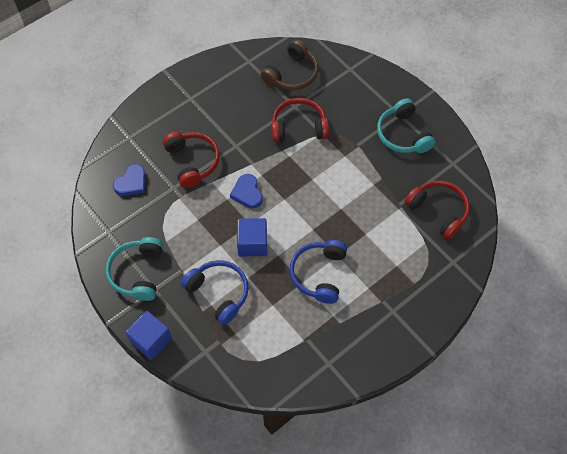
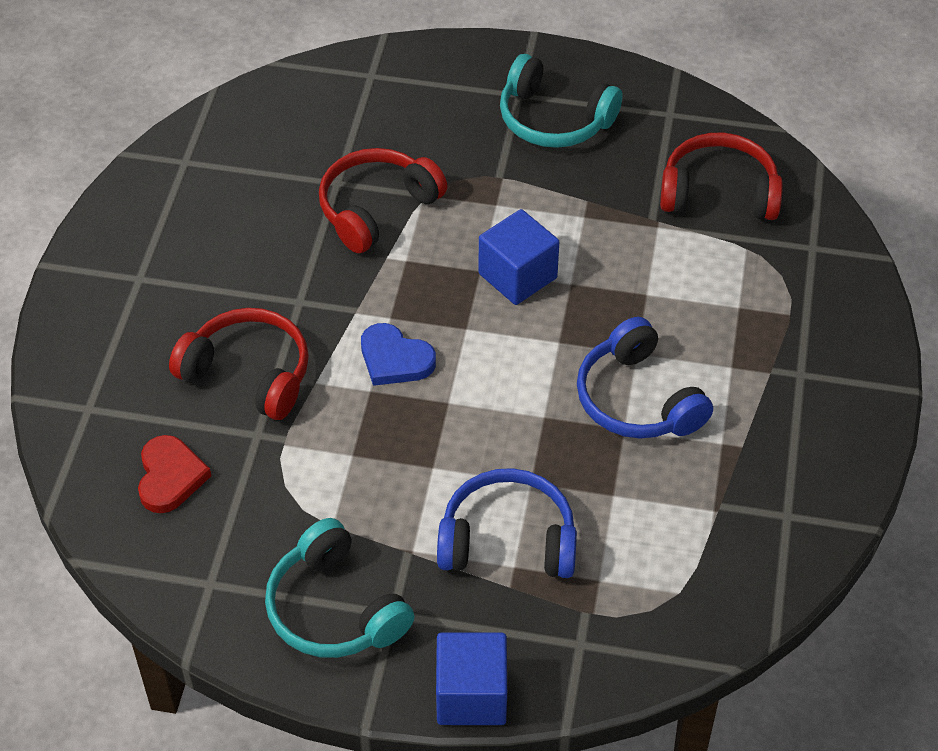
camera: 40 degrees left, 10 degrees down
(131, 182) = (170, 477): blue heart -> red heart
(252, 243) = (484, 428): blue cube -> blue cube (517, 276)
(292, 74) = (282, 138): brown headphones -> none

